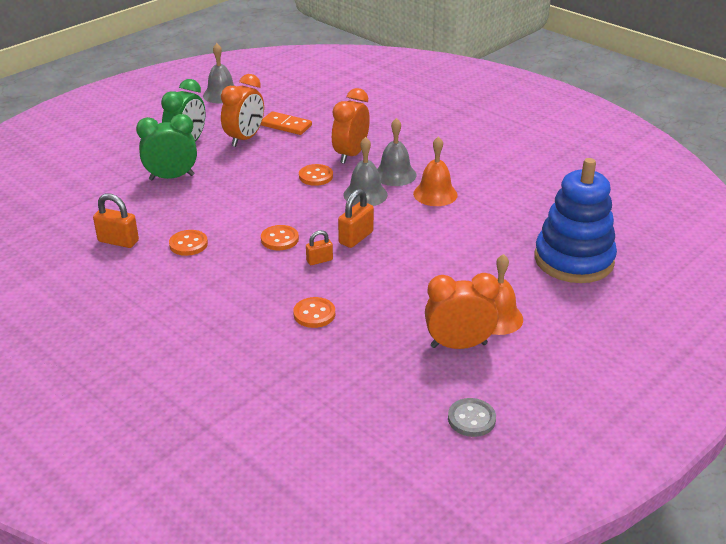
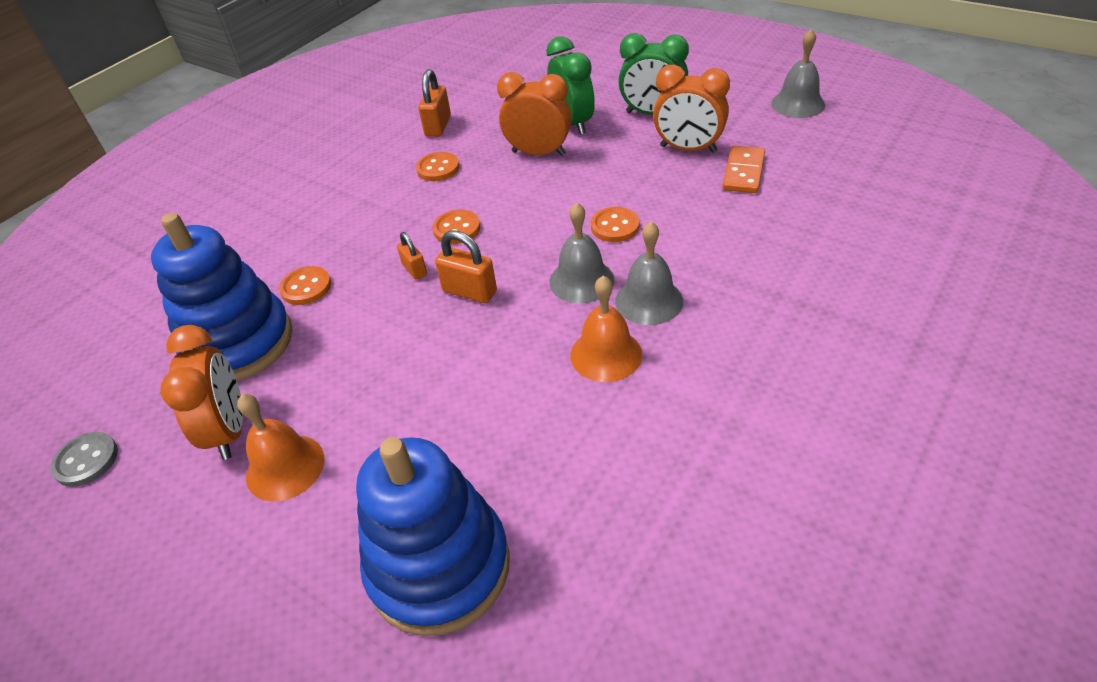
camera: 85 degrees right, 10 degrees up
(350, 155) = (689, 246): orange clock -> orange clock (538, 153)
(367, 347) = (239, 343): none -> blue stacking toy

